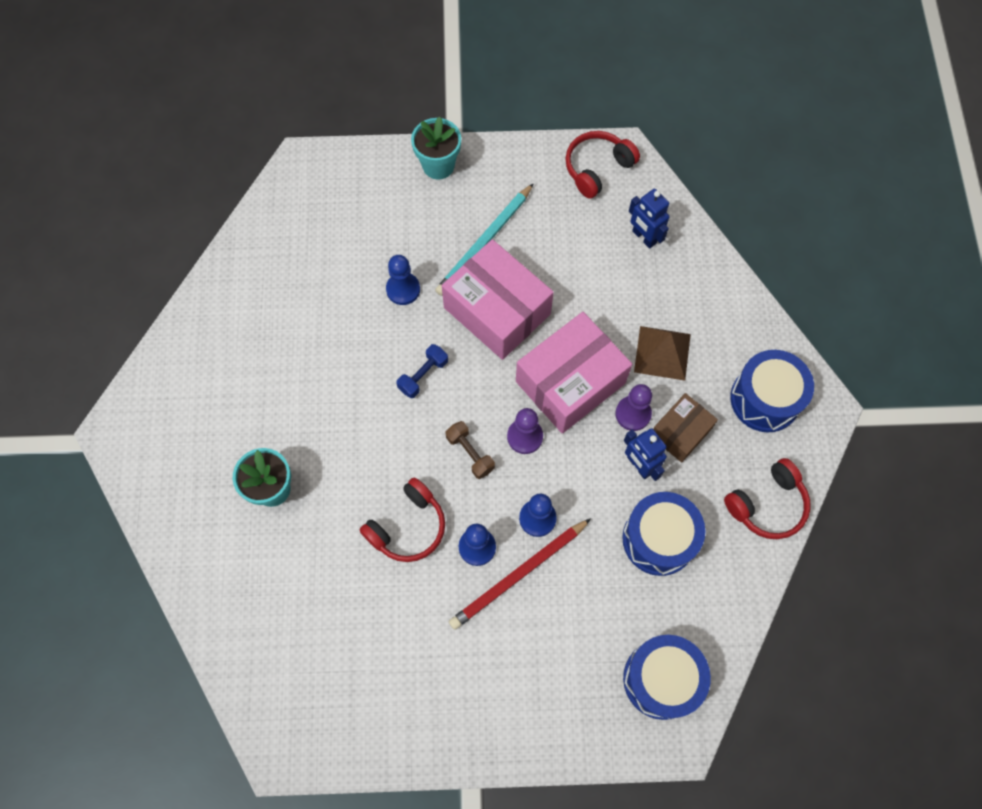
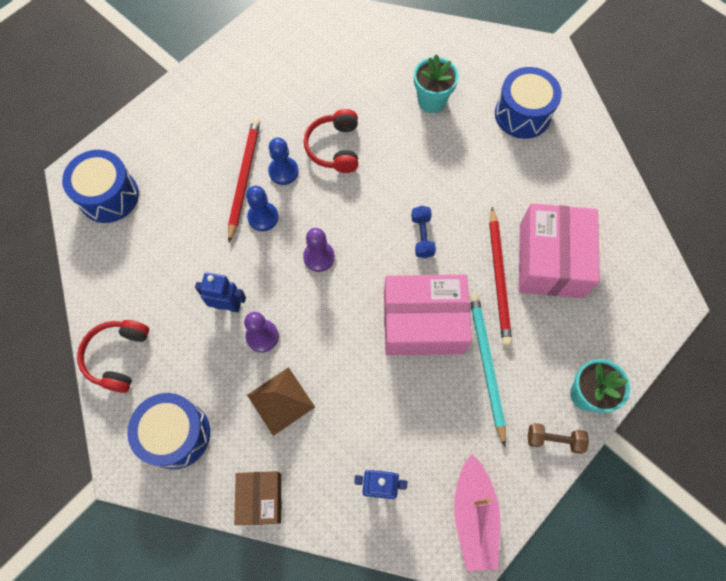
camera: 135 degrees right, 0 degrees up
(403, 289) = (499, 278): blue pawn -> red pencil
(470, 453) = (342, 217): brown dumbbell -> brown dumbbell (554, 439)
(570, 382) = (324, 319): pink box -> pink box (551, 260)
(597, 168) = (474, 516): red headphones -> pink boat
(658, 539) = (175, 271): blue drum -> blue drum (522, 114)
(680, 432) = (218, 353): brown box -> brown box (260, 499)

